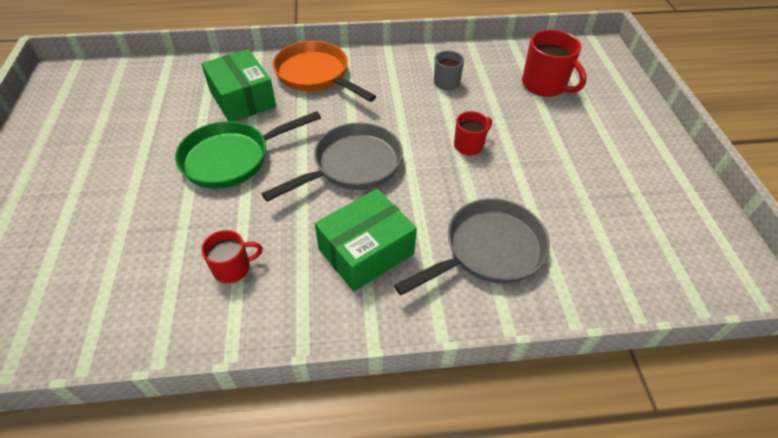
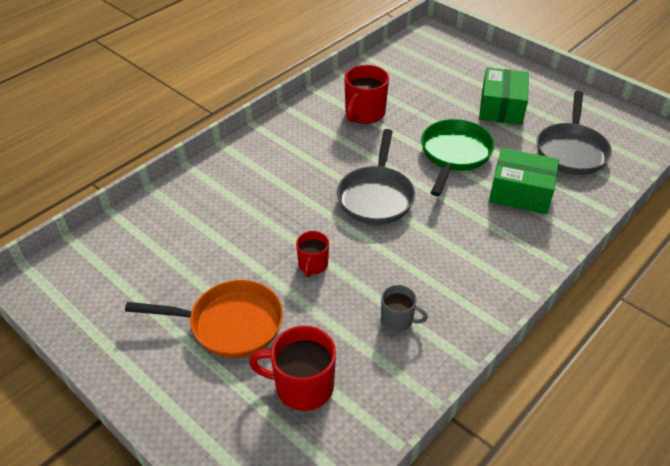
camera: 140 degrees right, 5 degrees down
(233, 268) = (364, 113): red mug -> red mug, size x1.67
(316, 75) = (508, 248): orange pan -> orange pan (229, 324)
(366, 251) = (306, 158): green box -> green box (501, 107)
(488, 250) = (234, 199): grey pan -> grey pan (571, 150)

